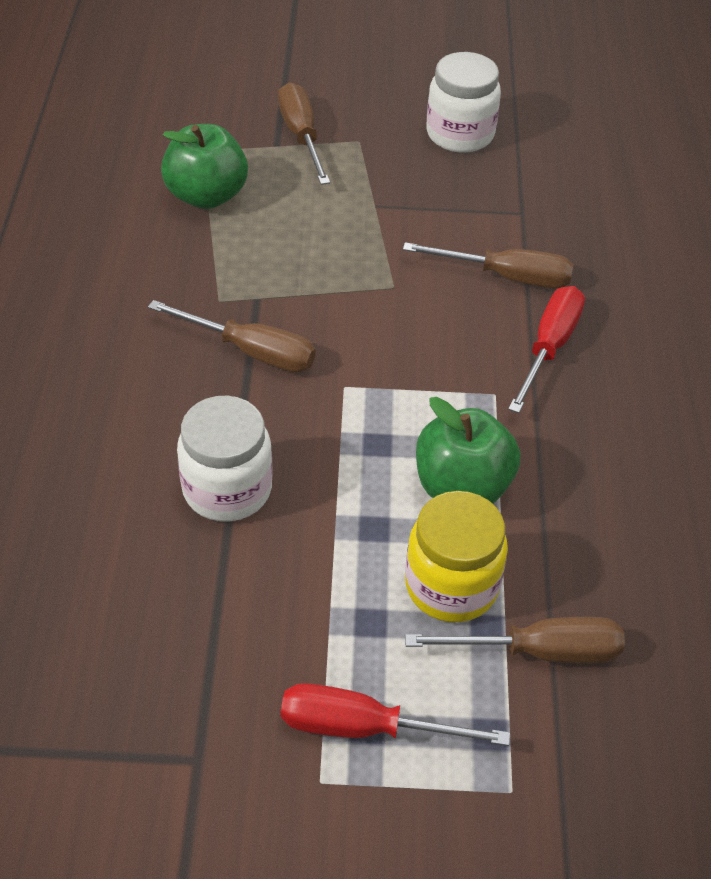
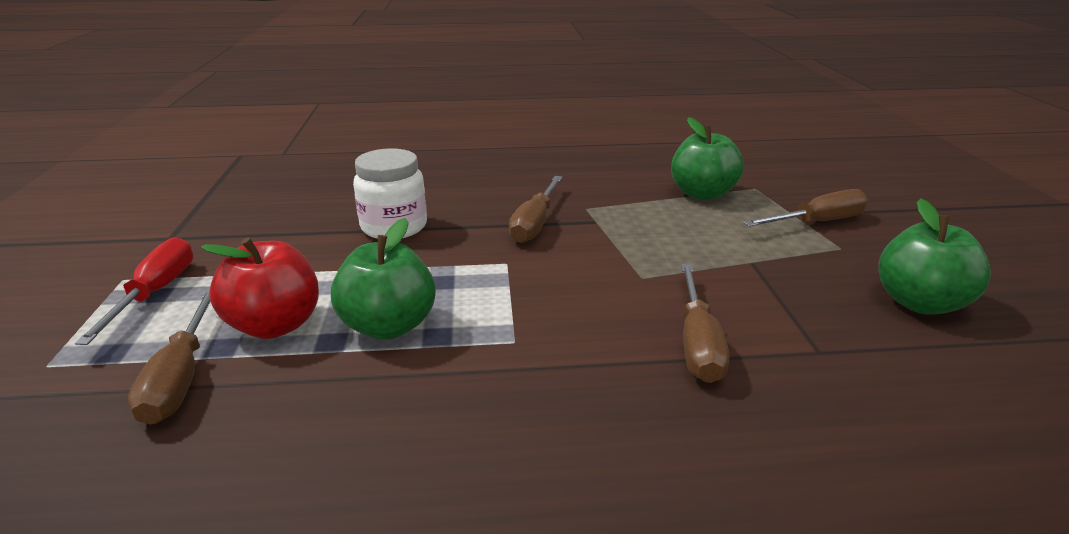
camera: 85 degrees right, 20 degrees down
(451, 586) = (275, 325): yellow jar -> red apple
(460, 134) = (920, 303): white jar -> green apple
(549, 347) = (595, 376): red screwdriver -> none

